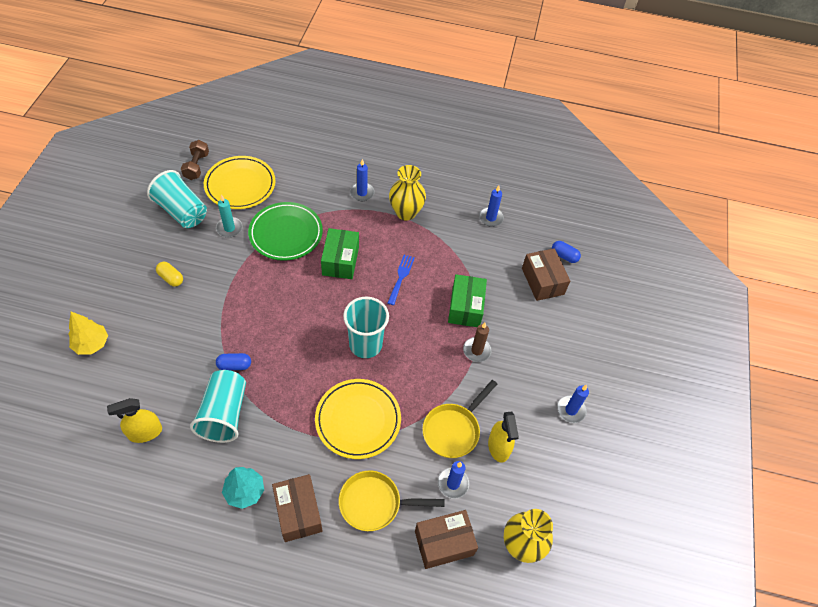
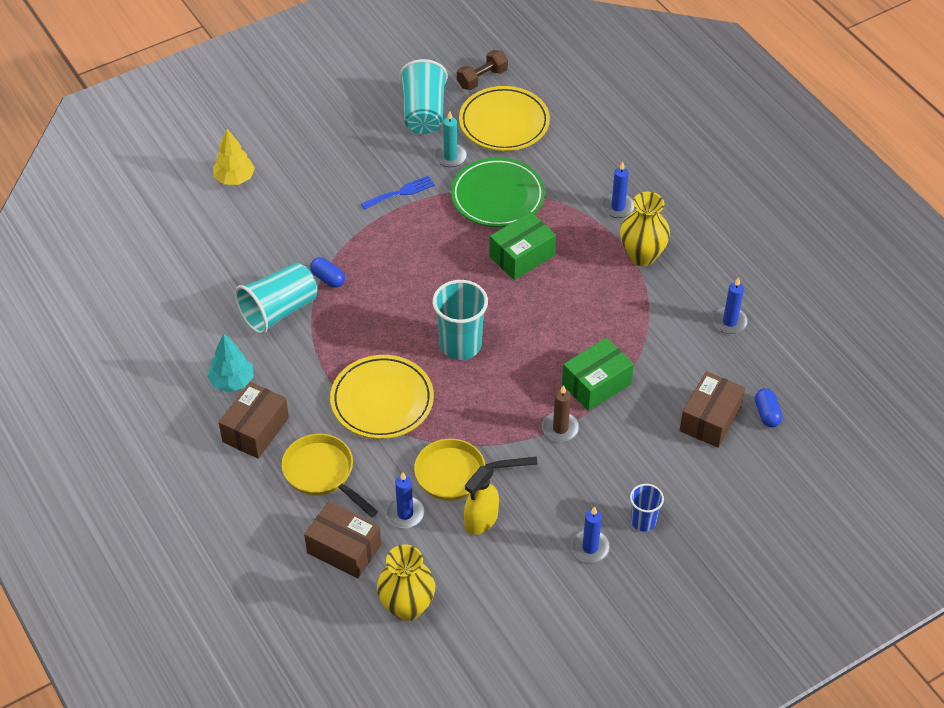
camera: 50 degrees right, 5 degrees down
(145, 432) = (205, 278): yellow spray bottle -> none
(171, 278) = (352, 167): yellow capsule -> none
(401, 277) = (564, 311): blue fork -> blue fork (401, 192)
(578, 369) = (643, 521): none -> blue cup

